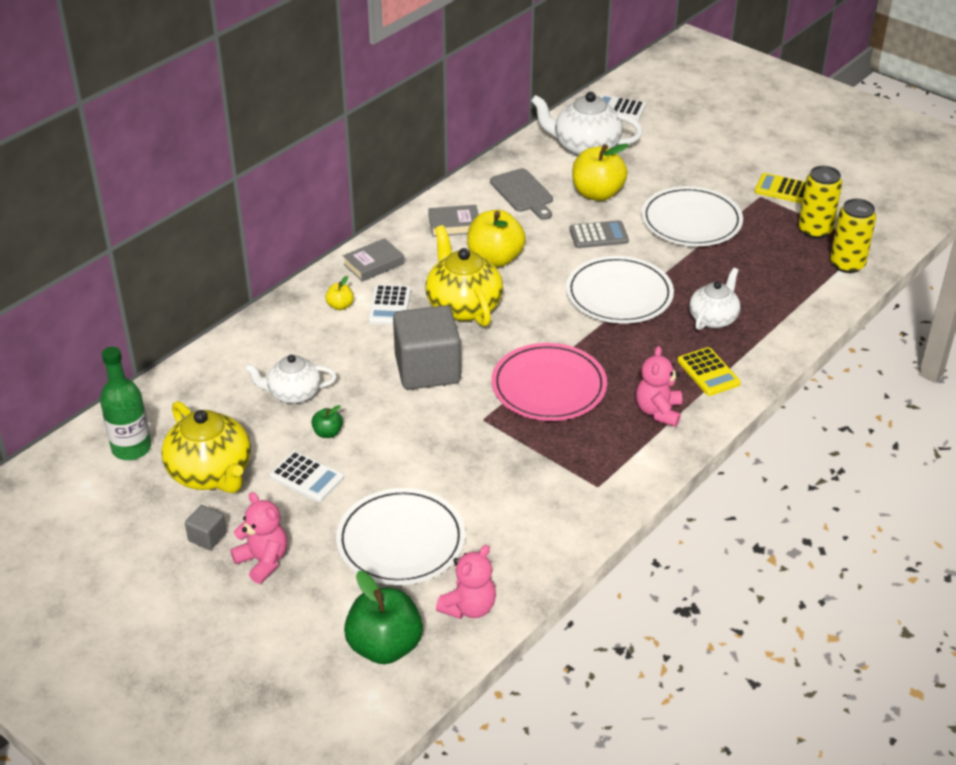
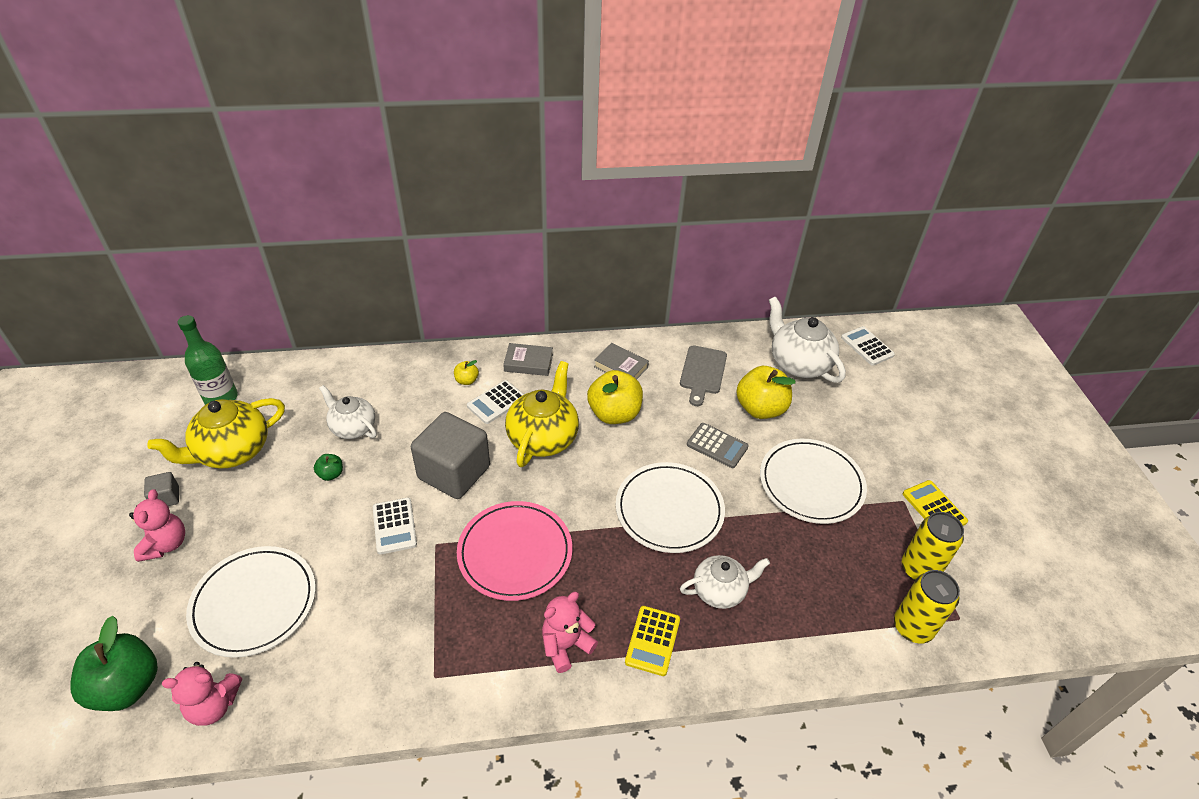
camera: 40 degrees right, 5 degrees up
(211, 474) = (232, 451): yellow teapot -> yellow teapot turned 45 degrees clockwise
(306, 477) = (274, 499): white calculator -> white calculator (394, 526)

